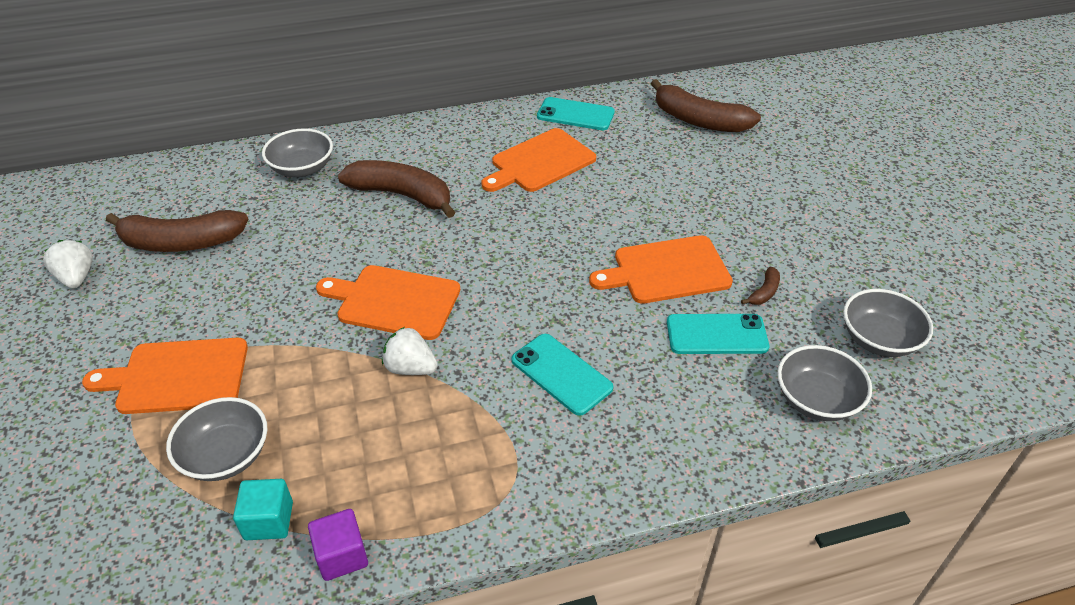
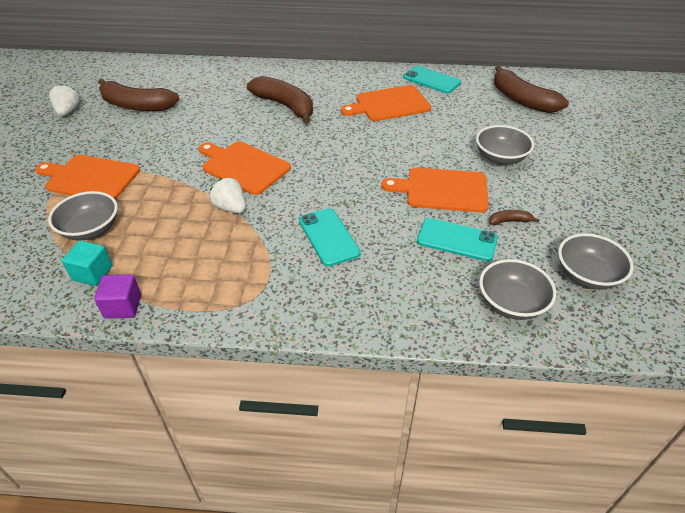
camera: 20 degrees right, 0 degrees up
(302, 168) = (232, 79): grey bowl -> grey bowl (500, 157)
(764, 292) = (510, 221): brown banana -> brown banana turned 150 degrees counterclockwise

